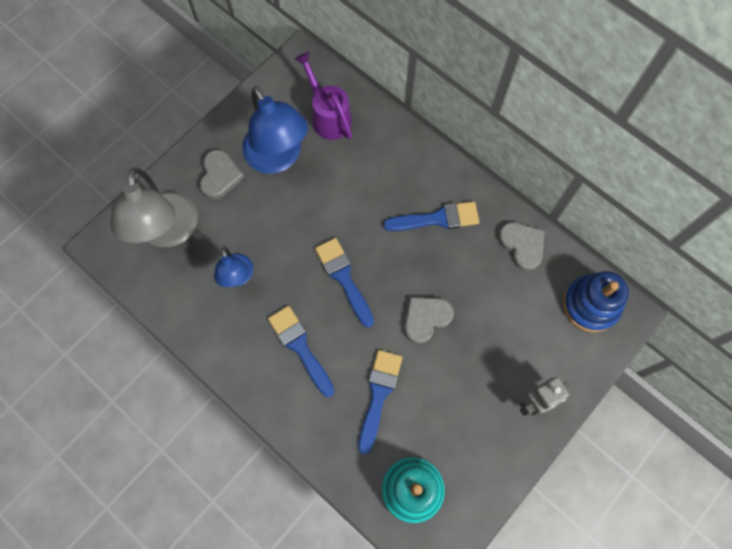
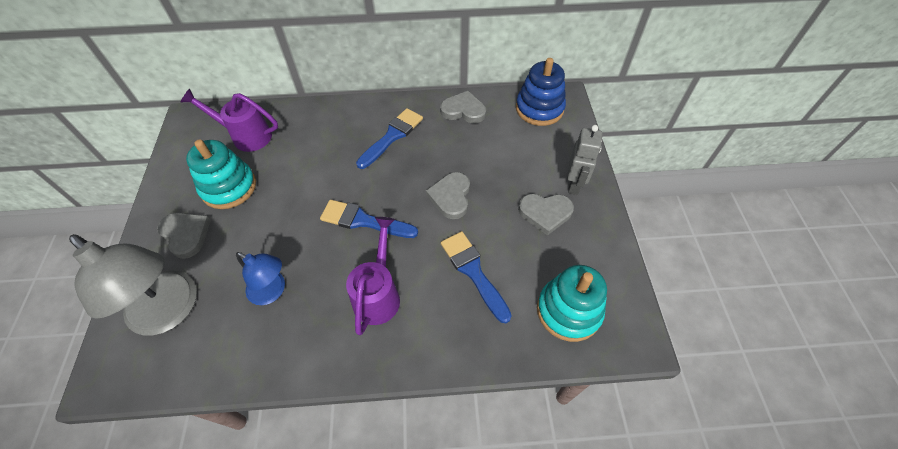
camera: 45 degrees left, 15 degrees down
(278, 158) = (229, 187): blue lamp -> turquoise stacking toy
(300, 347) = (378, 294): blue brush -> purple watering can
(482, 402) = (545, 213): none -> grey heart

